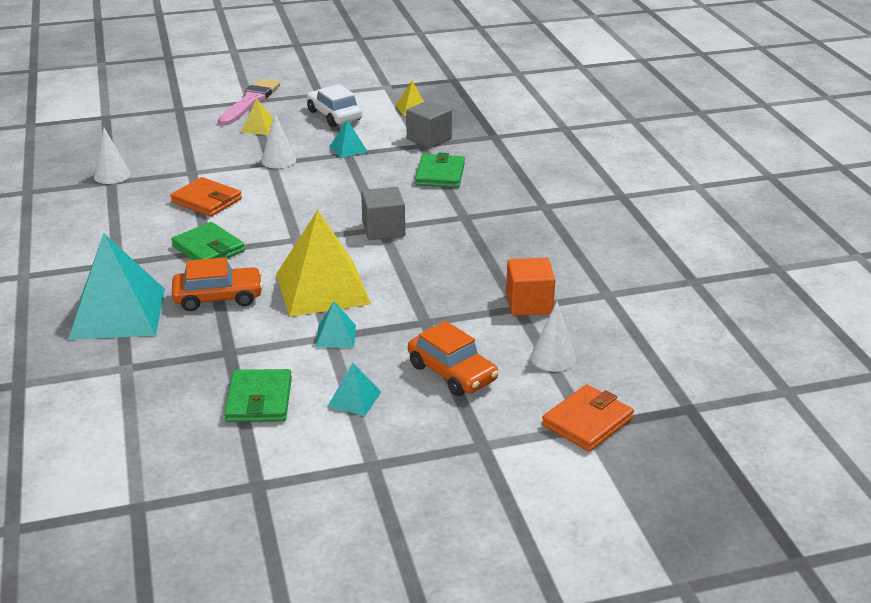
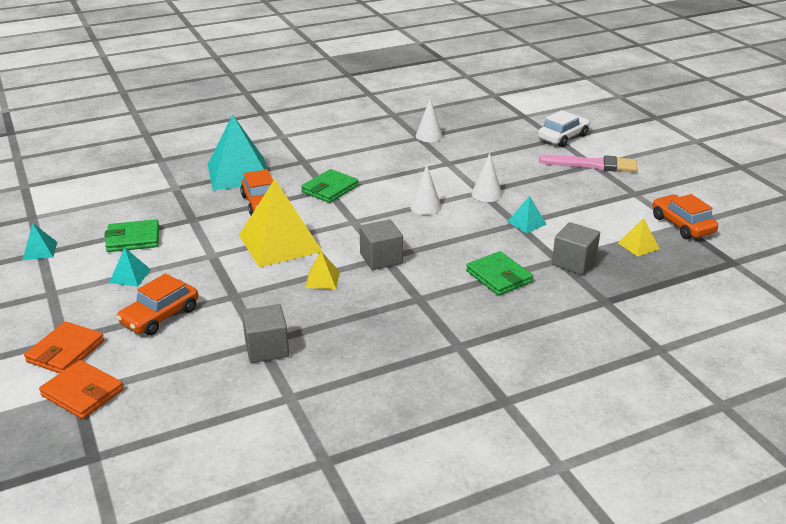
camera: 80 degrees right, 0 degrees up
(206, 201) = (403, 176): orange wallet -> orange wallet (65, 351)
(259, 127) = (544, 176): yellow pyramid -> yellow pyramid (322, 279)
(334, 115) = (592, 207): white car -> white car (563, 137)
(335, 336) = (212, 257): turquoise pyramid -> turquoise pyramid (39, 251)
(386, 86) = (682, 225): none -> orange car
(440, 174) = (499, 276): green wallet -> green wallet turned 60 degrees clockwise
(529, 304) = (267, 348): orange cube -> grey cube
(553, 357) = (179, 368): white cone -> white cone (425, 206)

